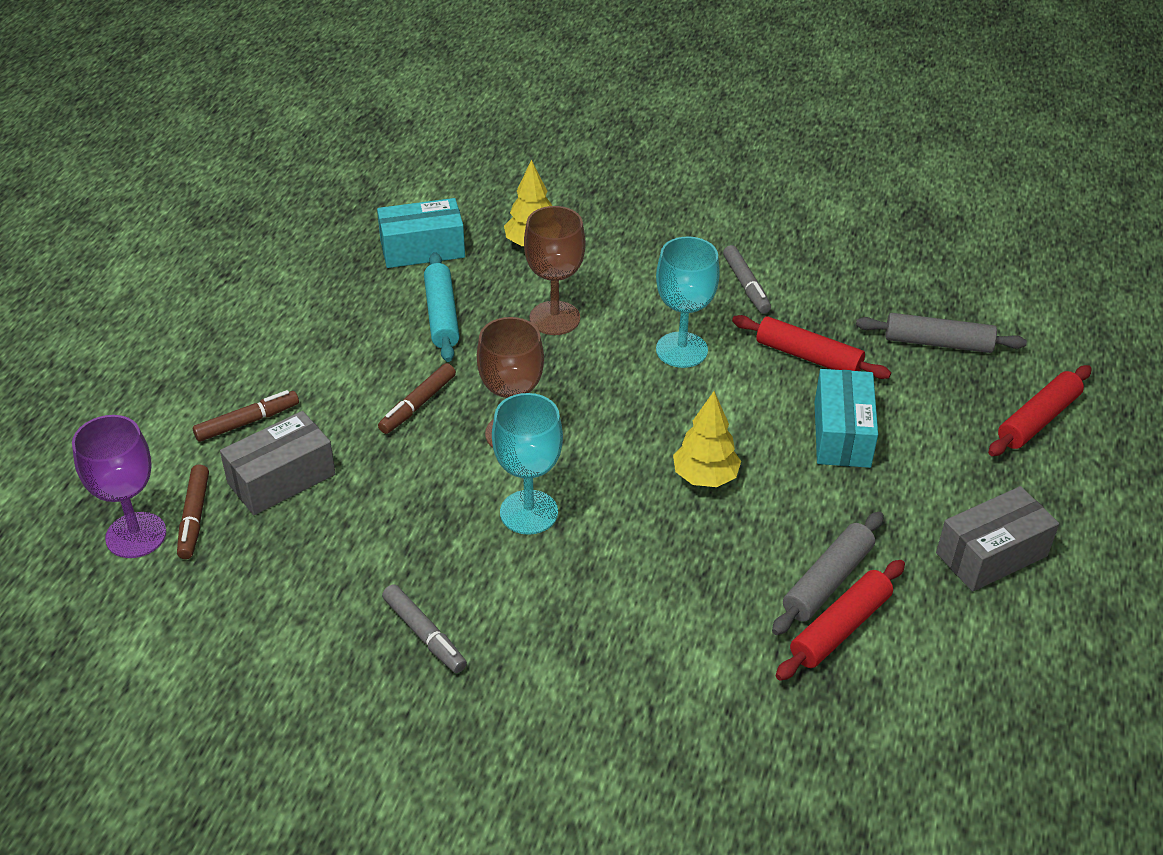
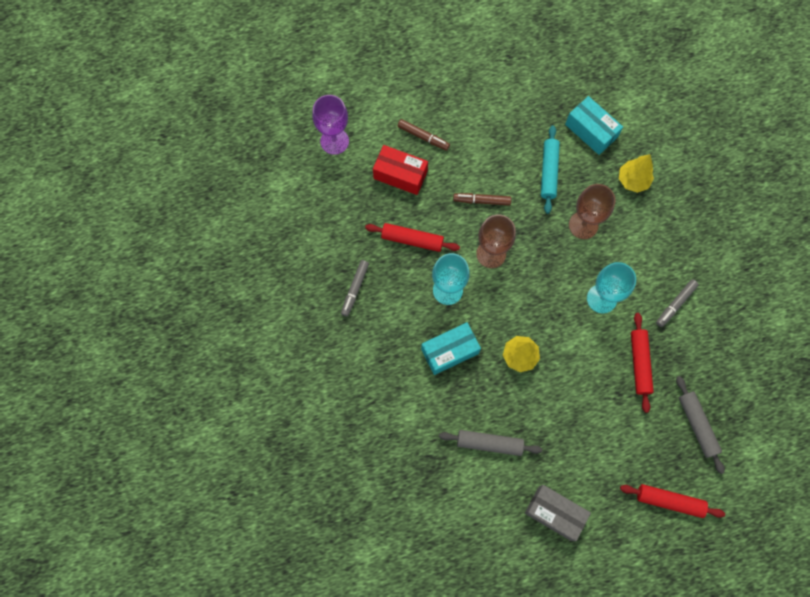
camera: 60 degrees right, 30 degrees up
(194, 517) = (357, 156): brown marker -> none
(281, 479) = (400, 175): grey box -> red box
(442, 315) = (549, 172): turquoise rolling pin -> turquoise rolling pin turned 45 degrees counterclockwise
(840, 628) = (465, 461): red rolling pin -> red rolling pin (412, 240)
(842, 434) = (592, 406): turquoise box -> turquoise box (449, 351)

